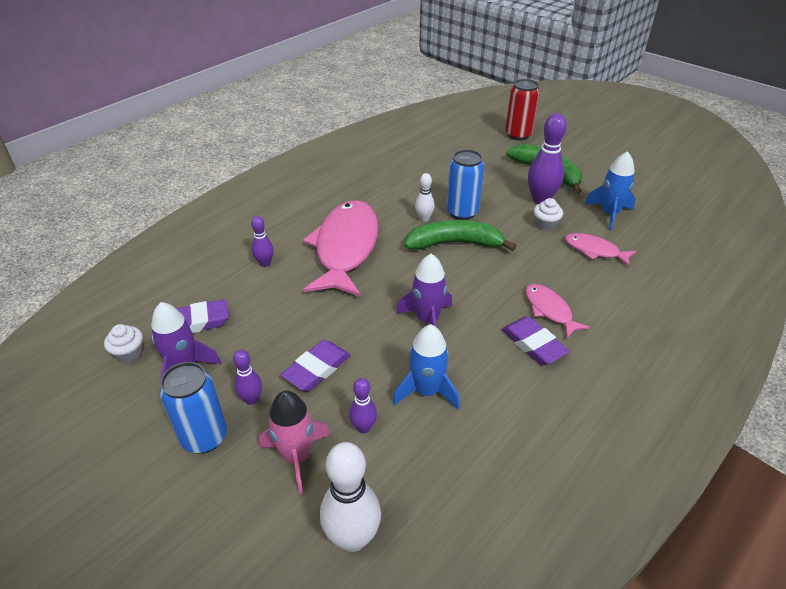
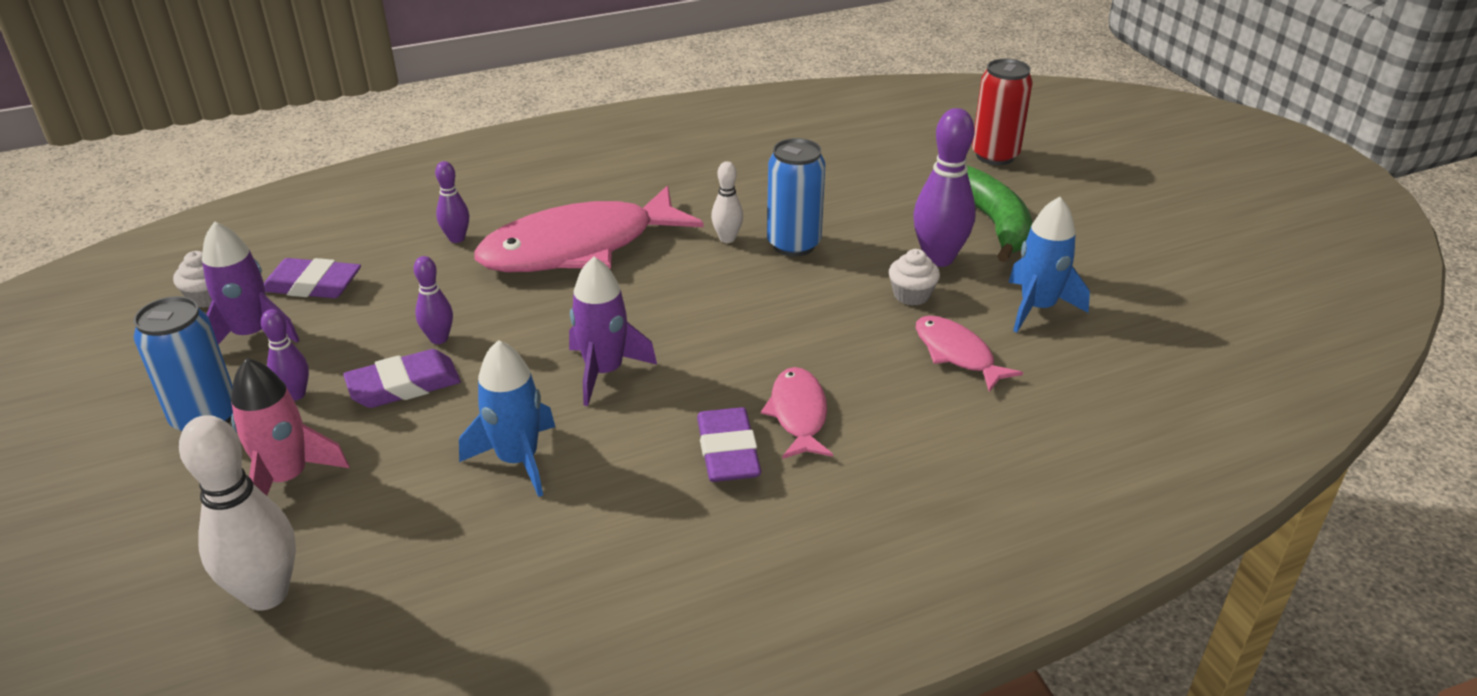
camera: 25 degrees right, 5 degrees down
(345, 248) = (579, 248): pink fish -> pink fish turned 150 degrees counterclockwise
(363, 427) = (397, 474): purple bowling pin -> purple bowling pin (439, 339)
(455, 244) = (741, 284): green banana -> none

